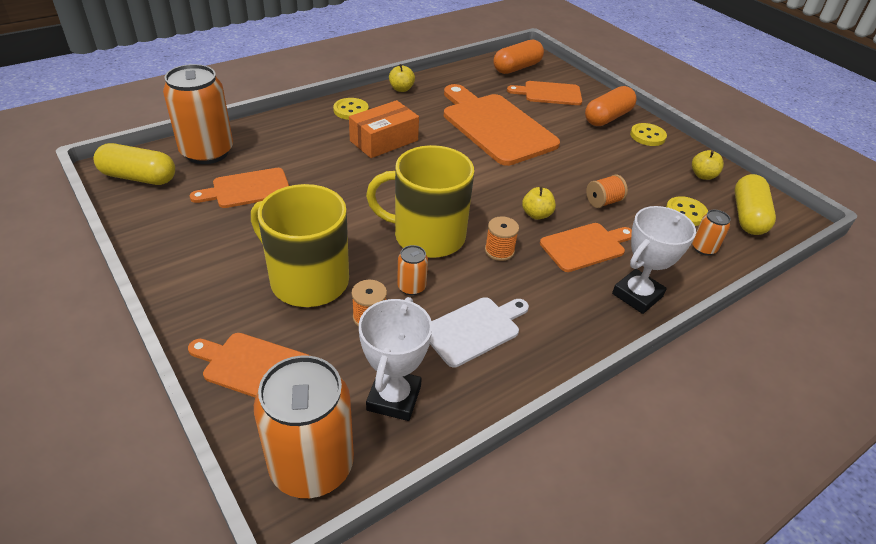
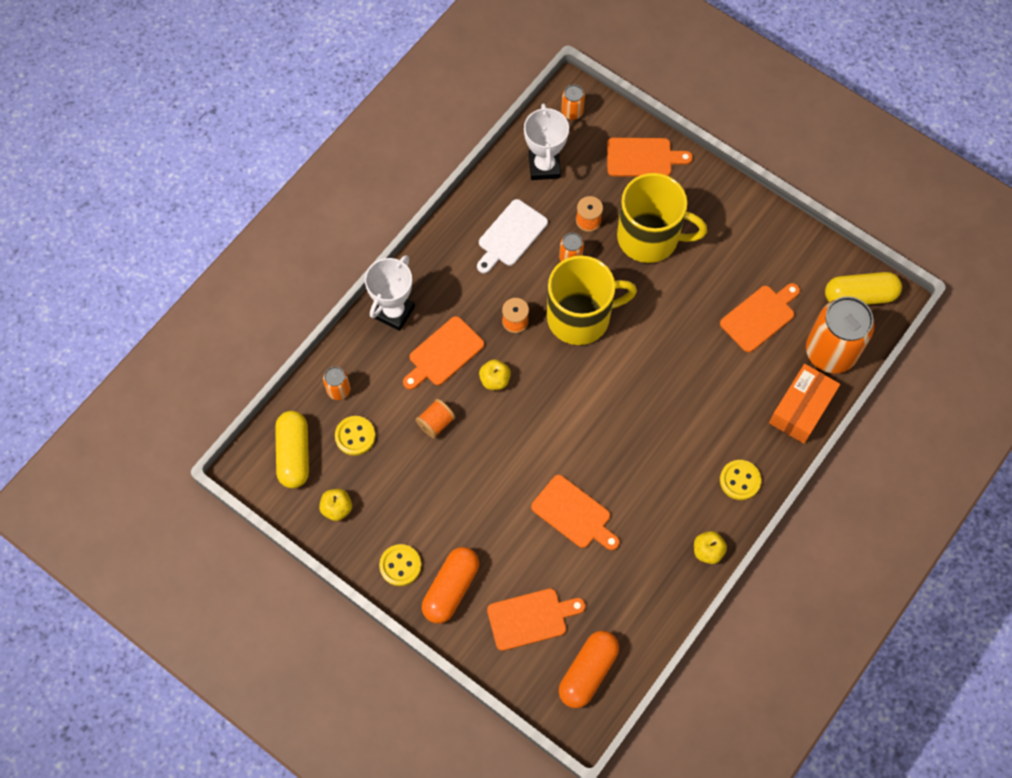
camera: 165 degrees right, 25 degrees up
(312, 465) = (572, 112): orange can -> orange can, size x0.45
(384, 140) = (678, 438): orange box -> orange box (801, 409)
(495, 126) = (574, 514): orange cutting board -> orange cutting board, size x0.55

